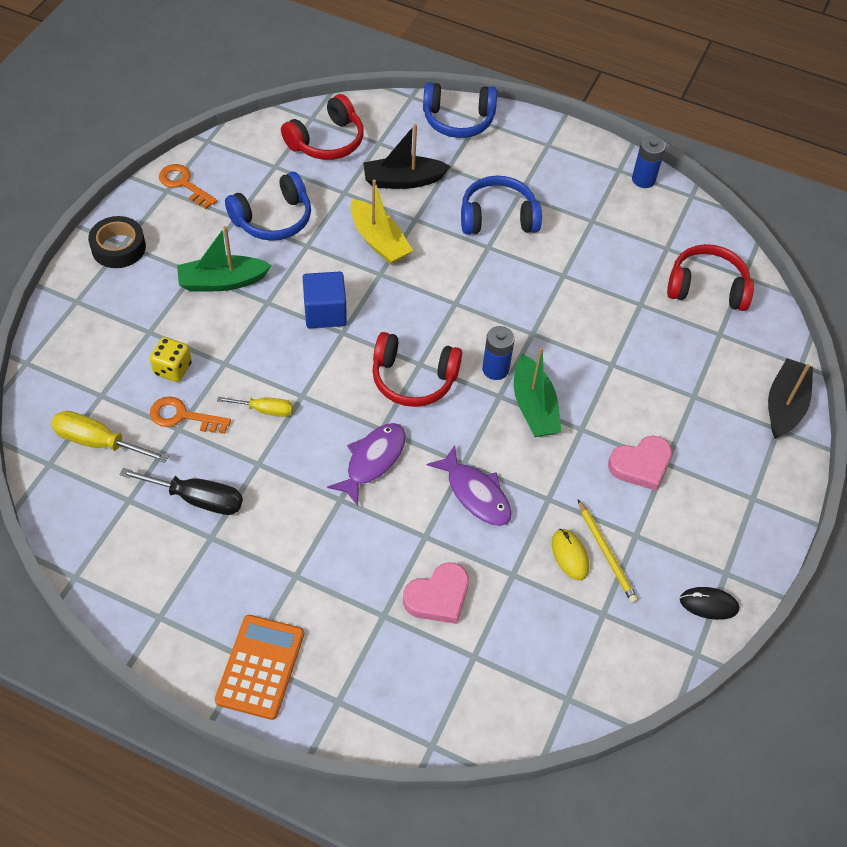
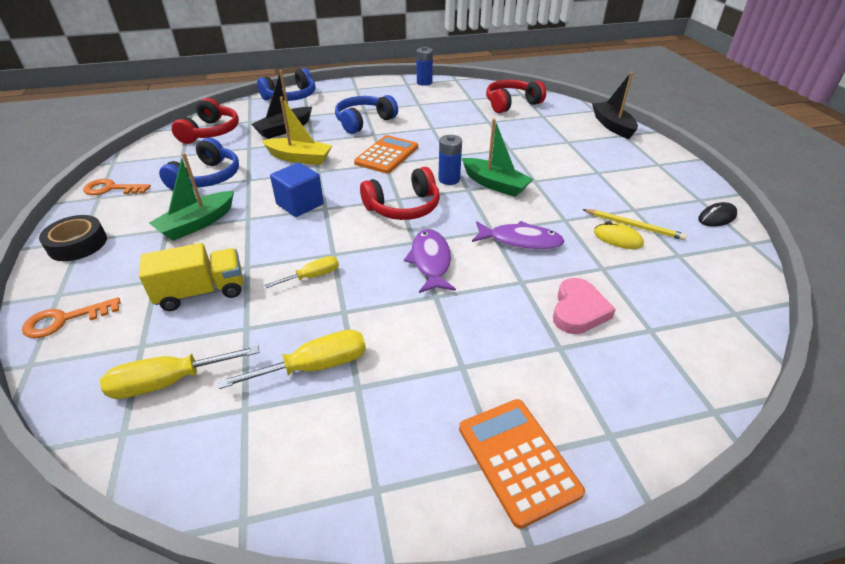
camera: 35 degrees left, 15 degrees down
(173, 369) = (201, 292): yellow dice -> yellow truck
(182, 416) = (242, 317): orange key -> orange key (64, 320)
(197, 499) = (315, 366): black screwdriver -> yellow screwdriver
(469, 291) = (387, 155): none -> orange calculator
(641, 465) = (588, 179): pink heart -> none

